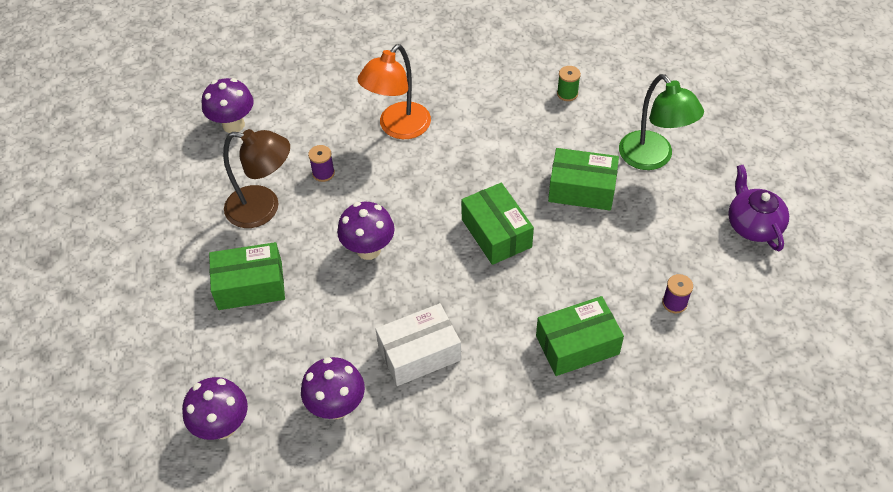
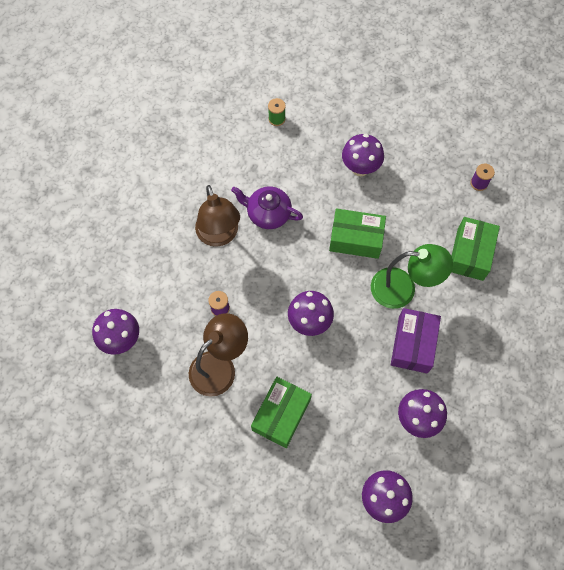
camera: 55 degrees left, 15 degrees up
(398, 128) = (219, 236): orange lamp -> brown lamp
(419, 353) = (413, 344): white box -> purple box
(581, 189) = (360, 168): green box -> purple mushroom
(652, 158) = (368, 114): green lamp -> green lamp (402, 289)
(753, 225) = (456, 103): purple teapot -> purple teapot (268, 213)

